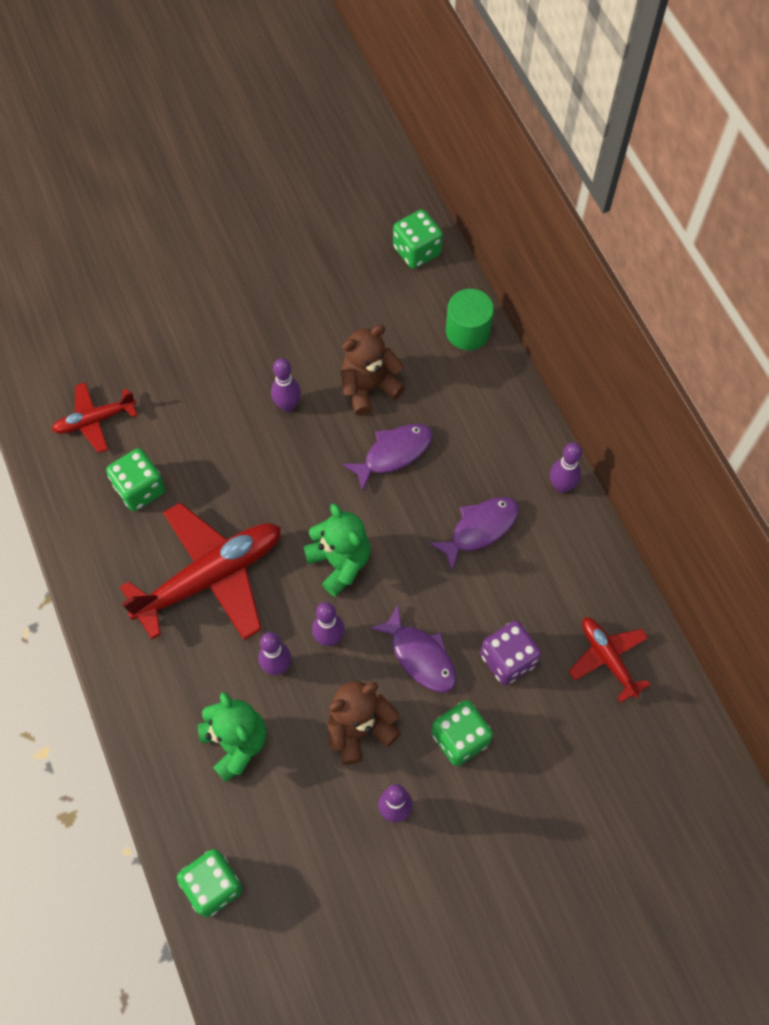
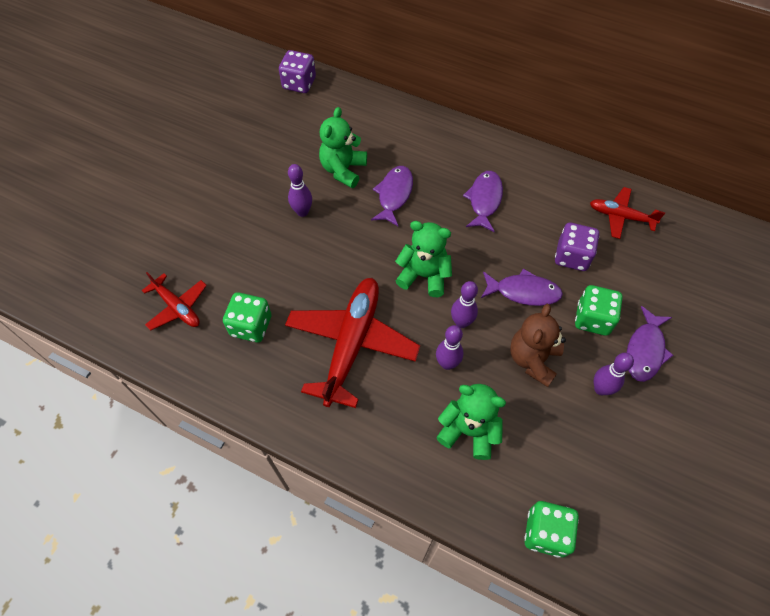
camera: 40 degrees left, 5 degrees down
(95, 420) = (177, 307): red plane -> red plane turned 75 degrees counterclockwise
(369, 387) = (343, 170): brown teddy bear -> green teddy bear
(417, 251) = (299, 83): green dice -> purple dice
(467, 331) = (371, 105): green cylinder -> none
(479, 811) = (645, 350): none -> purple fish
(561, 486) = (504, 148): purple bowling pin -> none

